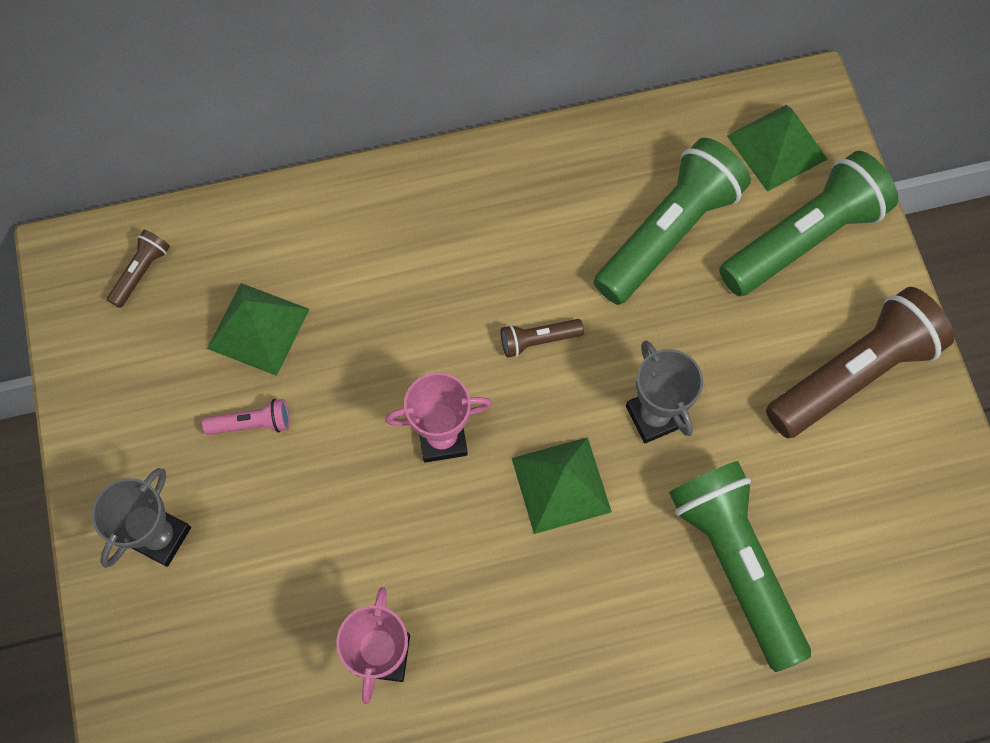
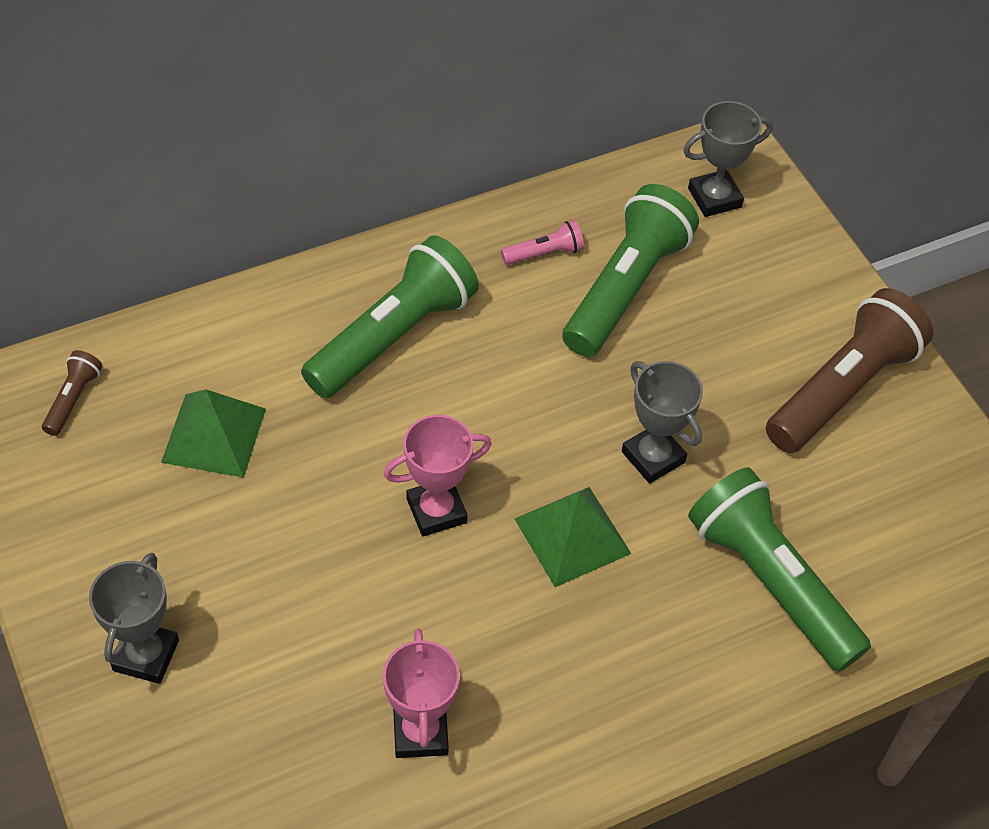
camera: 15 degrees left, 15 degrees down
(252, 424) = (226, 528): pink flashlight -> pink flashlight (544, 253)
(538, 340) = (516, 404): brown flashlight -> none
(776, 147) = (714, 198): green pyramid -> grey trophy
(803, 238) = (762, 274): green flashlight -> green flashlight (393, 336)

